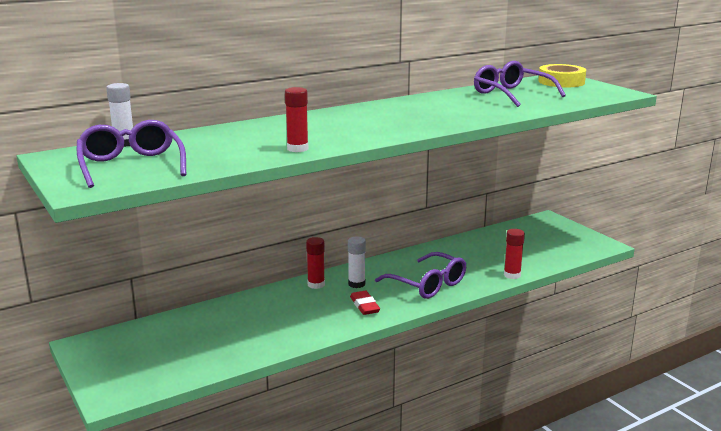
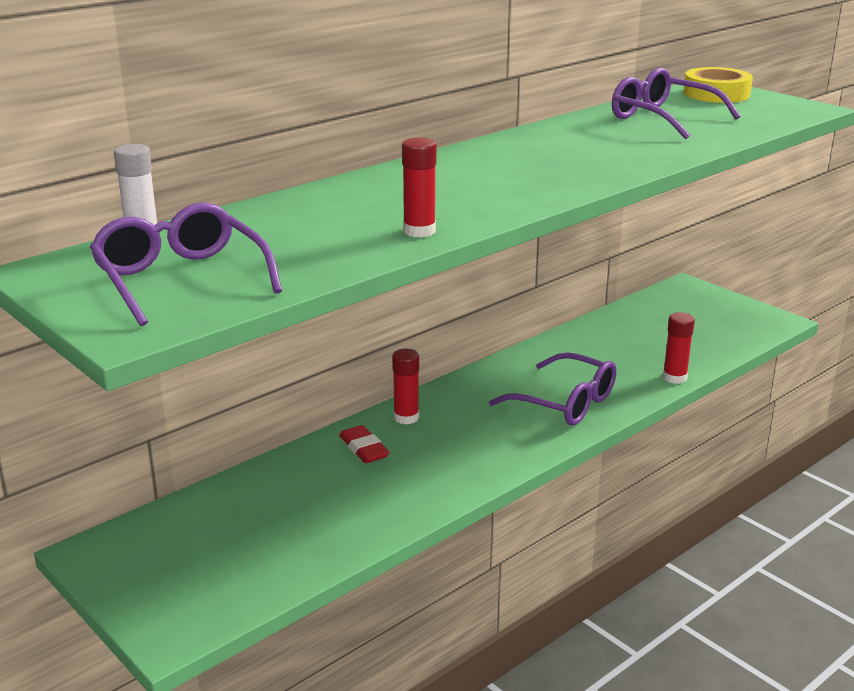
camera: 10 degrees left, 5 degrees up
(356, 284) = (464, 411): white glue stick -> none
(364, 306) = (490, 445): red eraser -> red eraser (364, 449)

